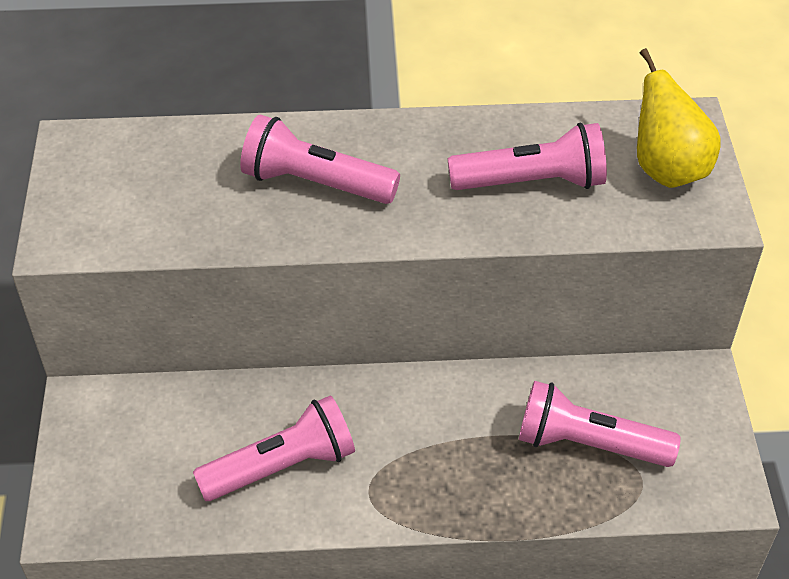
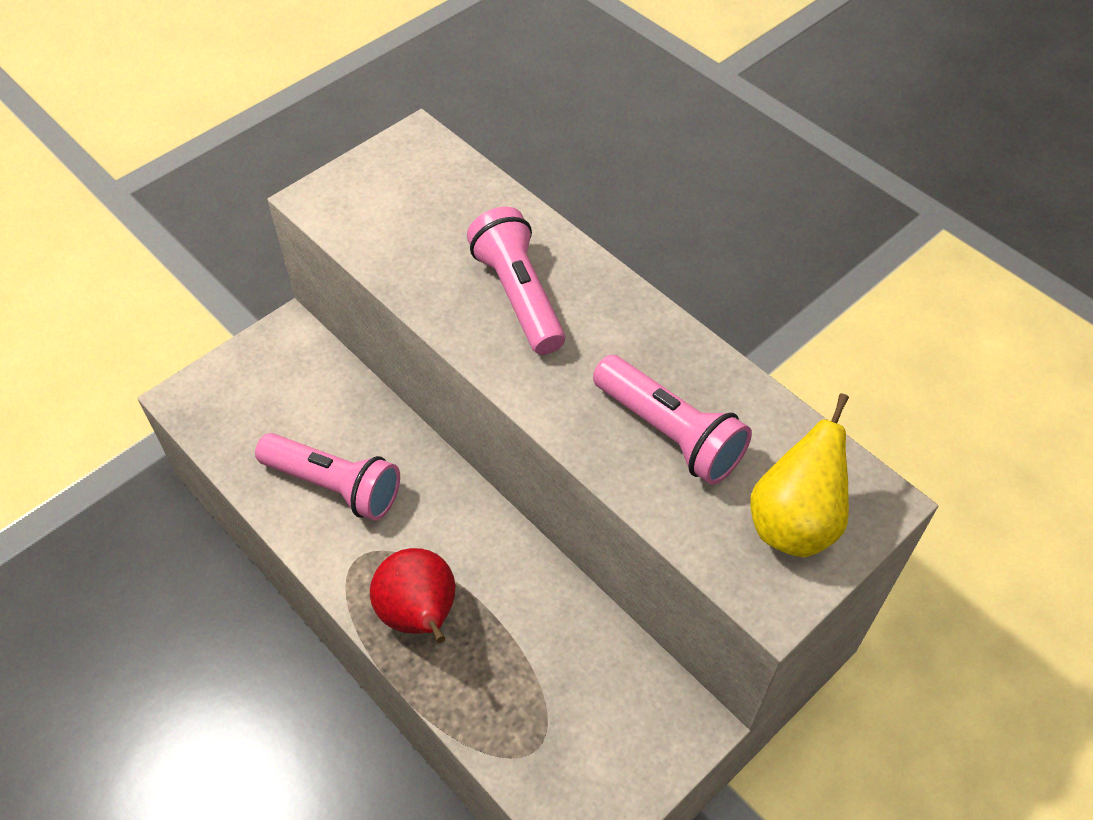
camera: 50 degrees right, 5 degrees up
(463, 482) = (420, 615): none -> red pear
(587, 443) = (537, 681): pink flashlight -> none

